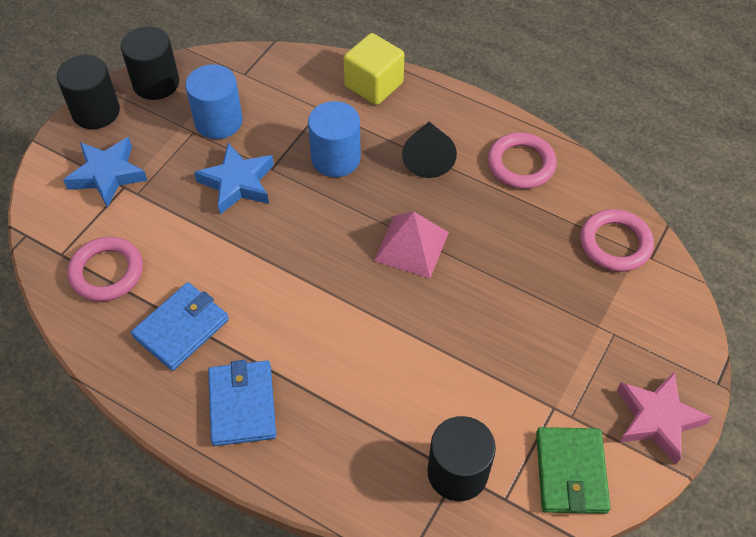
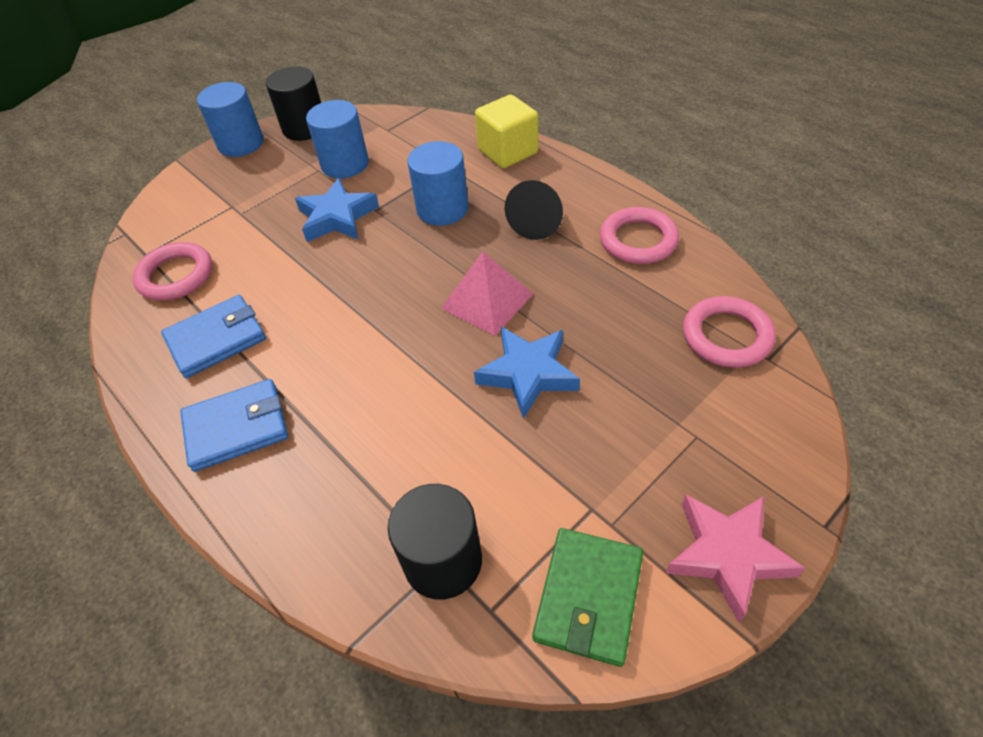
camera: 20 degrees right, 5 degrees down
(96, 111) = (241, 144): black cylinder -> blue cylinder
(107, 175) = (223, 194): blue star -> blue star (528, 374)
(242, 404) = (237, 427): blue wallet -> blue wallet turned 60 degrees clockwise

